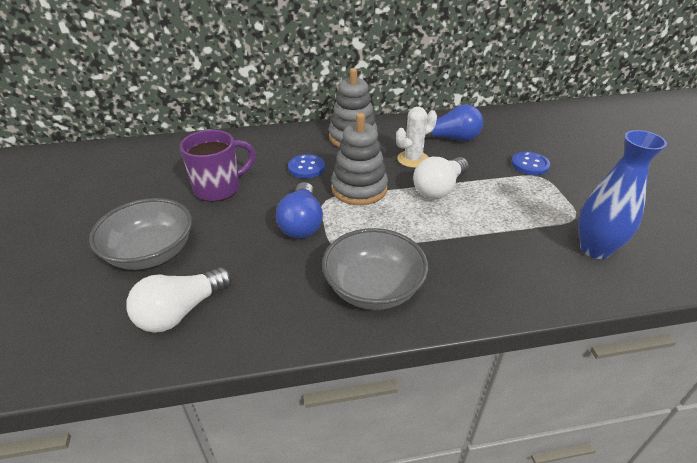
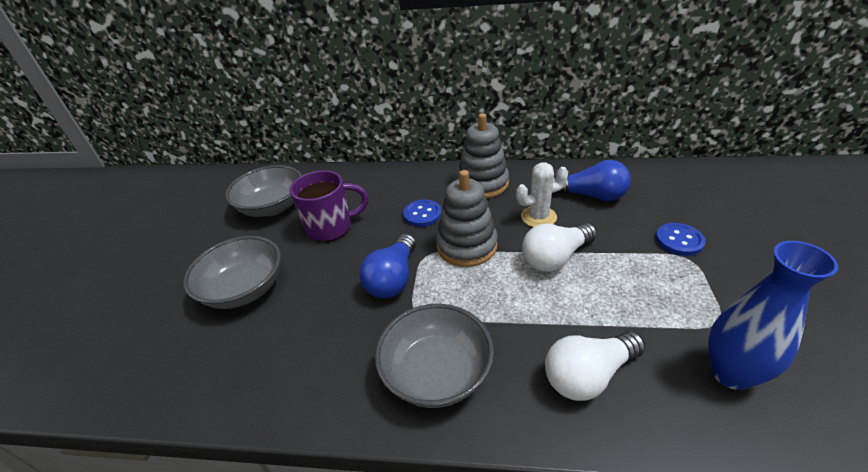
camera: 20 degrees right, 0 degrees up
(145, 177) = (272, 207): none -> grey bowl
(181, 311) = (243, 360): white light bulb -> white light bulb (588, 375)

